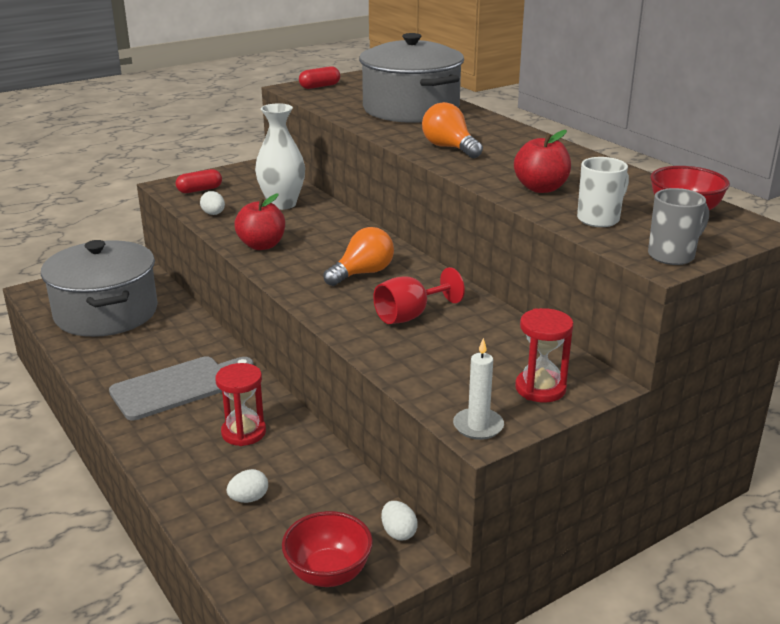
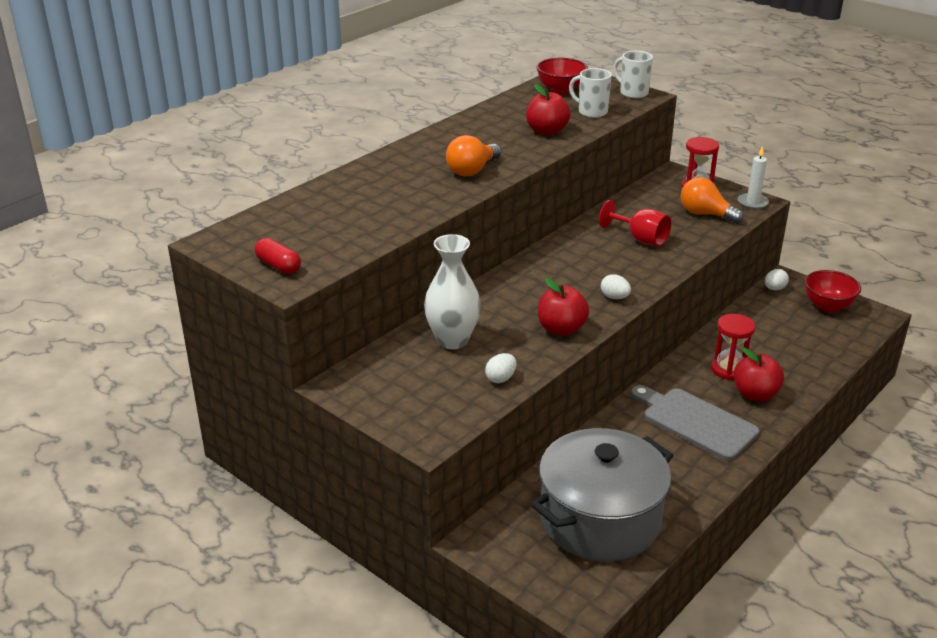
camera: 105 degrees left, 5 degrees up
(188, 437) = (755, 394): none -> red apple
(200, 190) = (434, 409): red capsule -> none
(249, 499) = (794, 349): white egg -> white egg (614, 297)
(362, 273) = (585, 268): orange light bulb -> orange light bulb (705, 214)
(411, 109) = (357, 200): grey pot -> none
(672, 255) = (633, 93): grey mug -> white mug

